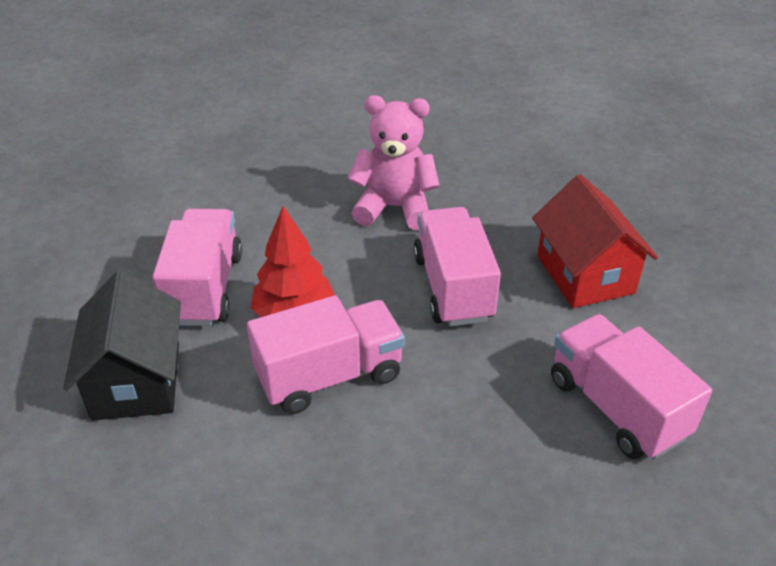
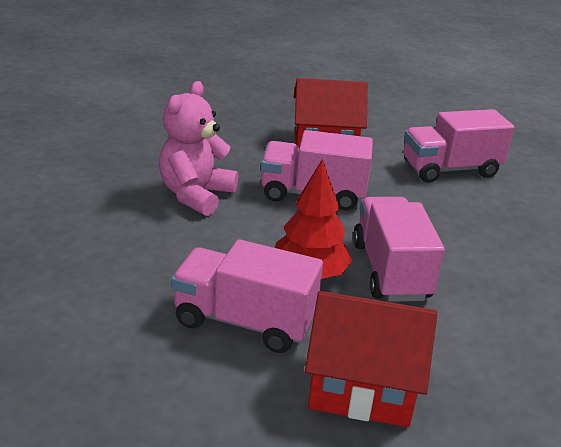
camera: 75 degrees left, 10 degrees down
(137, 381) = (361, 387): black house -> red house

